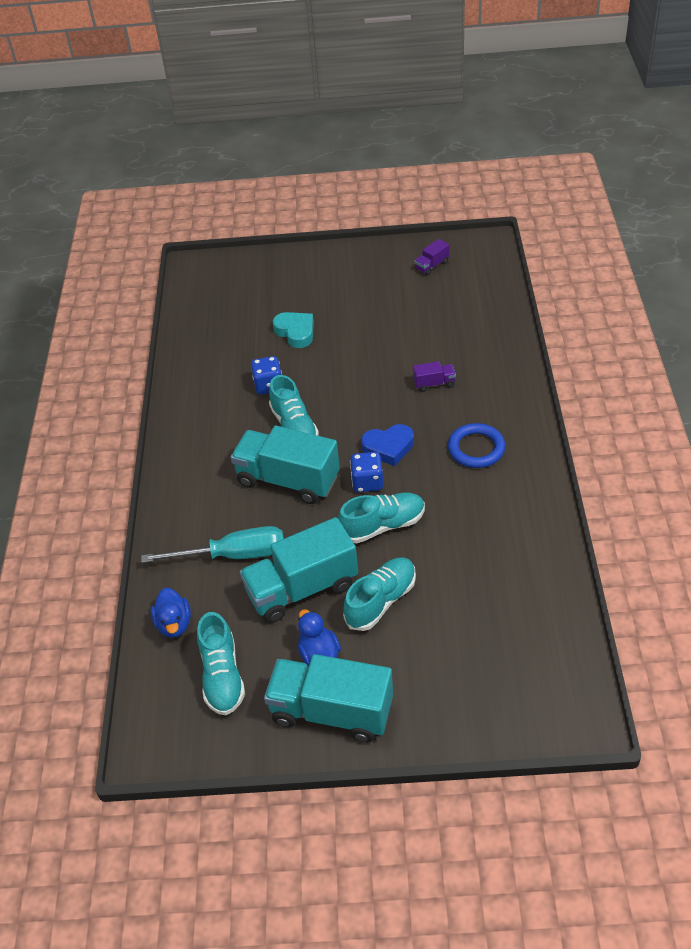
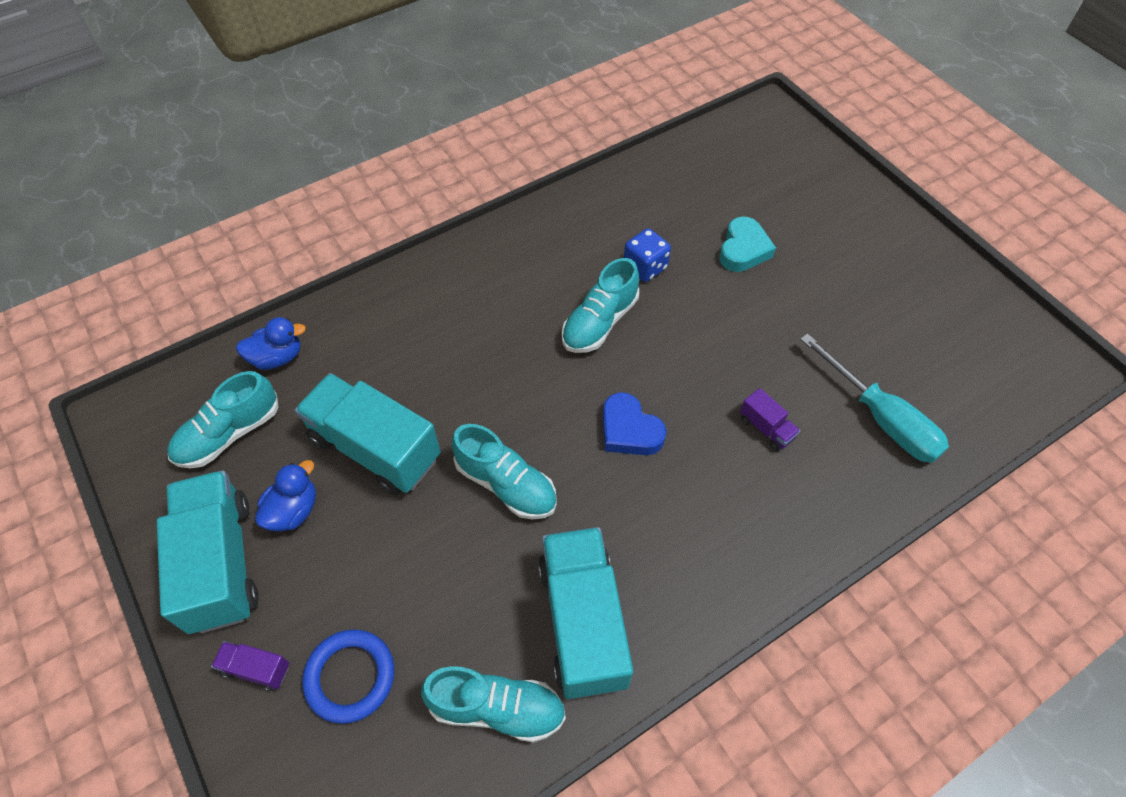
camera: 55 degrees right, 10 degrees up
(174, 624) = (277, 357): blue duck -> blue duck turned 150 degrees counterclockwise
(233, 555) = (389, 361): turquoise screwdriver -> turquoise screwdriver (881, 418)
(288, 480) = (520, 356): turquoise truck -> turquoise truck (583, 622)
(367, 482) = (562, 435): blue dice -> none
(381, 601) = (394, 538): turquoise shoe -> turquoise shoe (497, 708)
(431, 266) = (967, 326): purple truck -> purple truck (256, 669)
(476, 449) = (689, 529): blue ring -> blue ring (350, 677)

